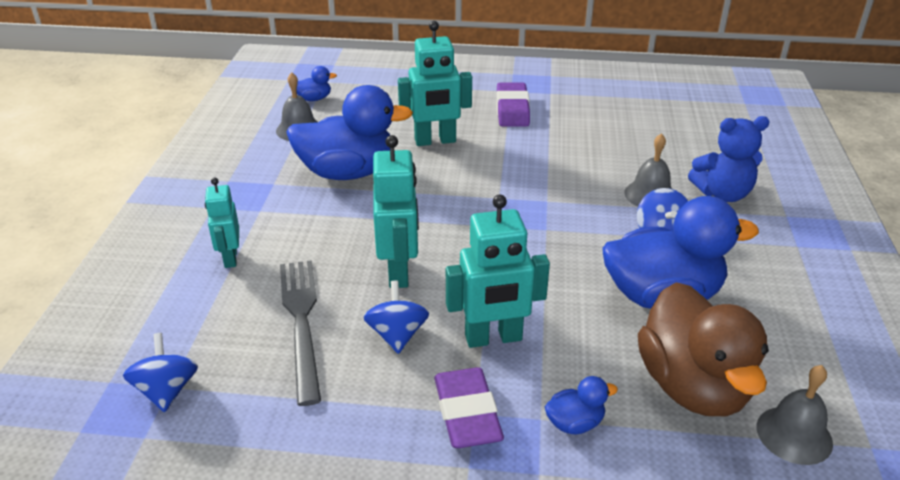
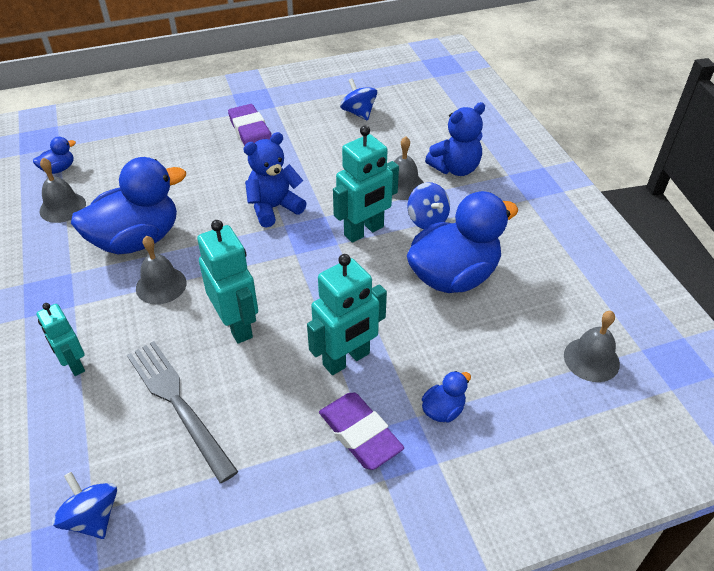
camera: 25 degrees left, 10 degrees up
(347, 216) = (161, 285): none -> grey bell
(397, 335) = (267, 386): blue spinning top -> blue spinning top (358, 113)
(435, 141) = (199, 184): turquoise robot -> turquoise robot (364, 231)
(497, 180) = (274, 208): none -> blue teddy bear
(692, 386) = (509, 346): brown duck -> none

